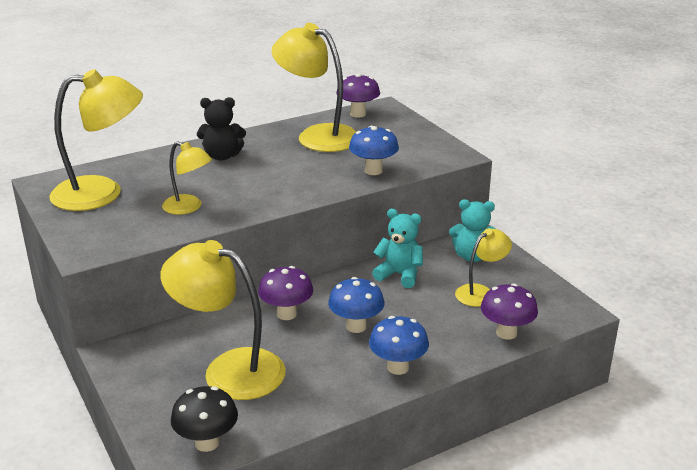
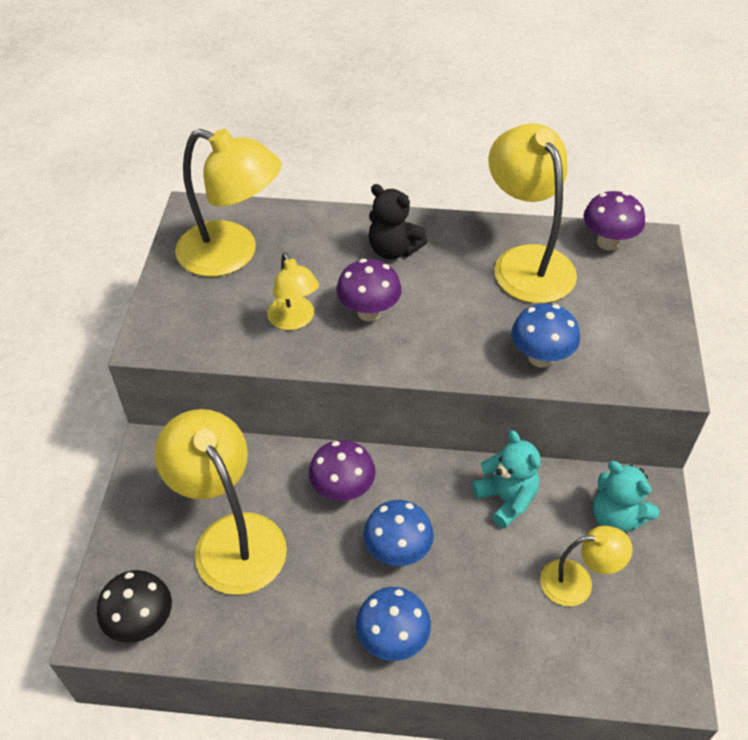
camera: 35 degrees right, 20 degrees up
(506, 333) = (554, 665): purple mushroom -> purple mushroom (369, 312)

